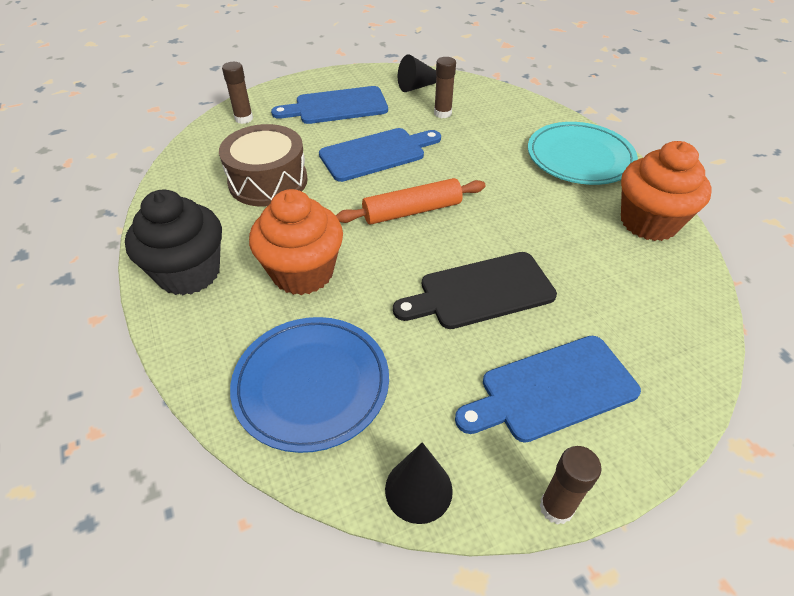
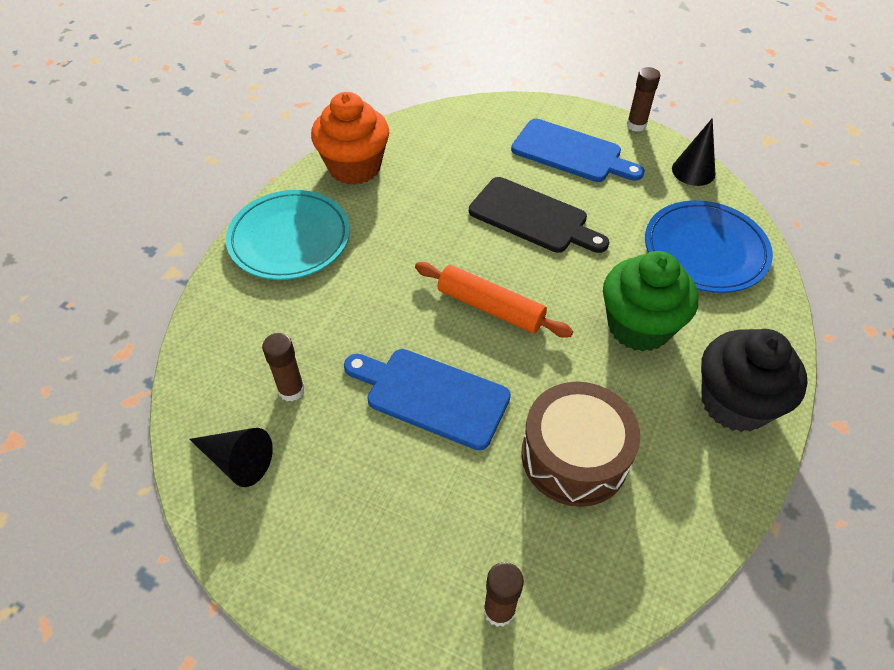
camera: 130 degrees left, 5 degrees up
(303, 272) = (638, 326): orange cupcake -> green cupcake
(337, 106) = (369, 518): blue cutting board -> none

